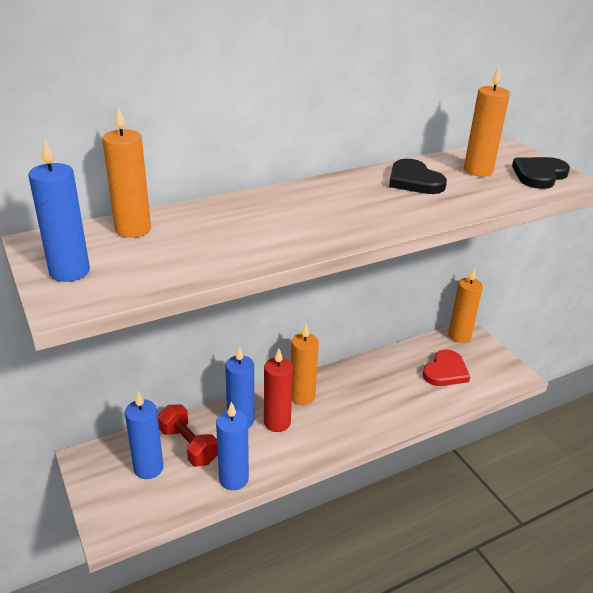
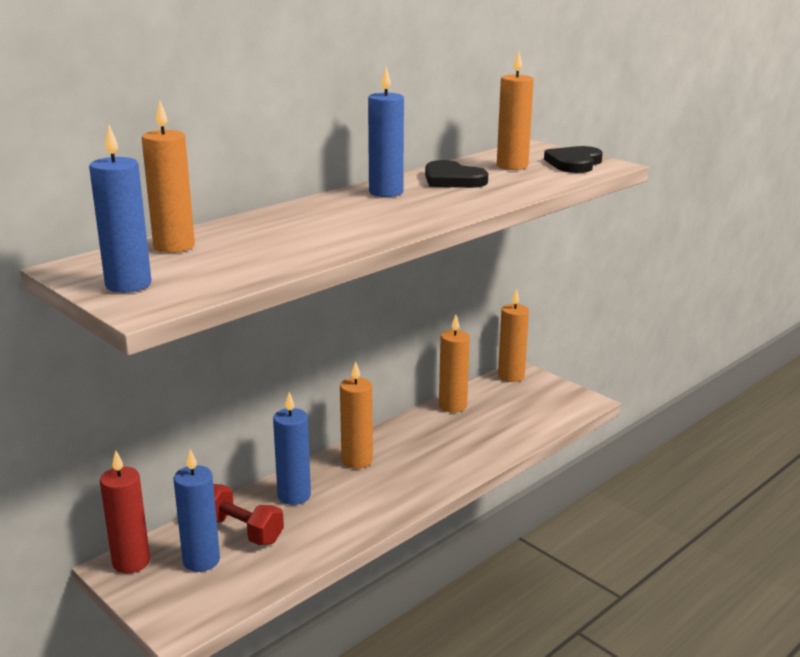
camera: 15 degrees left, 10 degrees down
(233, 479) = (310, 550): blue candle -> blue candle (386, 192)
(277, 422) = (338, 490): red candle -> red candle (131, 562)
(399, 357) = (452, 406): none -> orange candle
(445, 371) = (509, 410): red heart -> none

